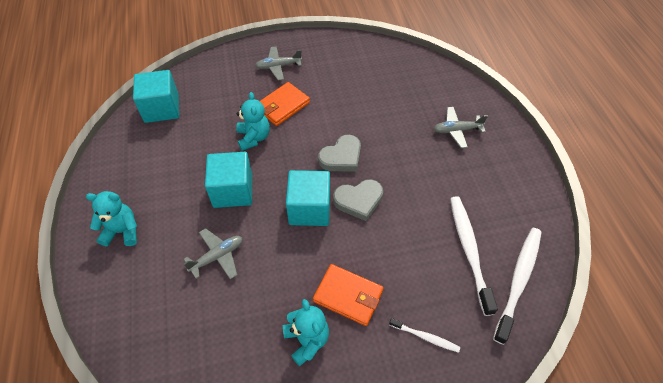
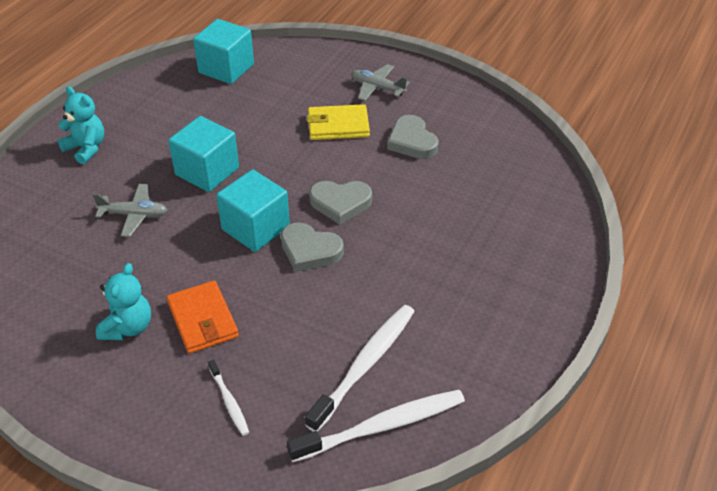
camera: 40 degrees right, 10 degrees down
(254, 138) = (277, 138): turquoise teddy bear -> none
(282, 106) = (338, 126): orange wallet -> yellow wallet
(337, 90) = (412, 141): none -> grey heart
(456, 130) = (497, 252): grey plane -> none

